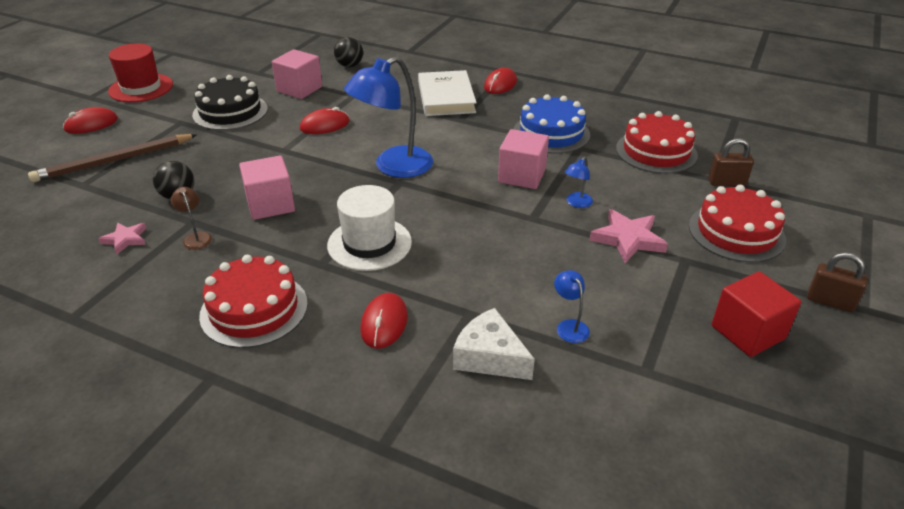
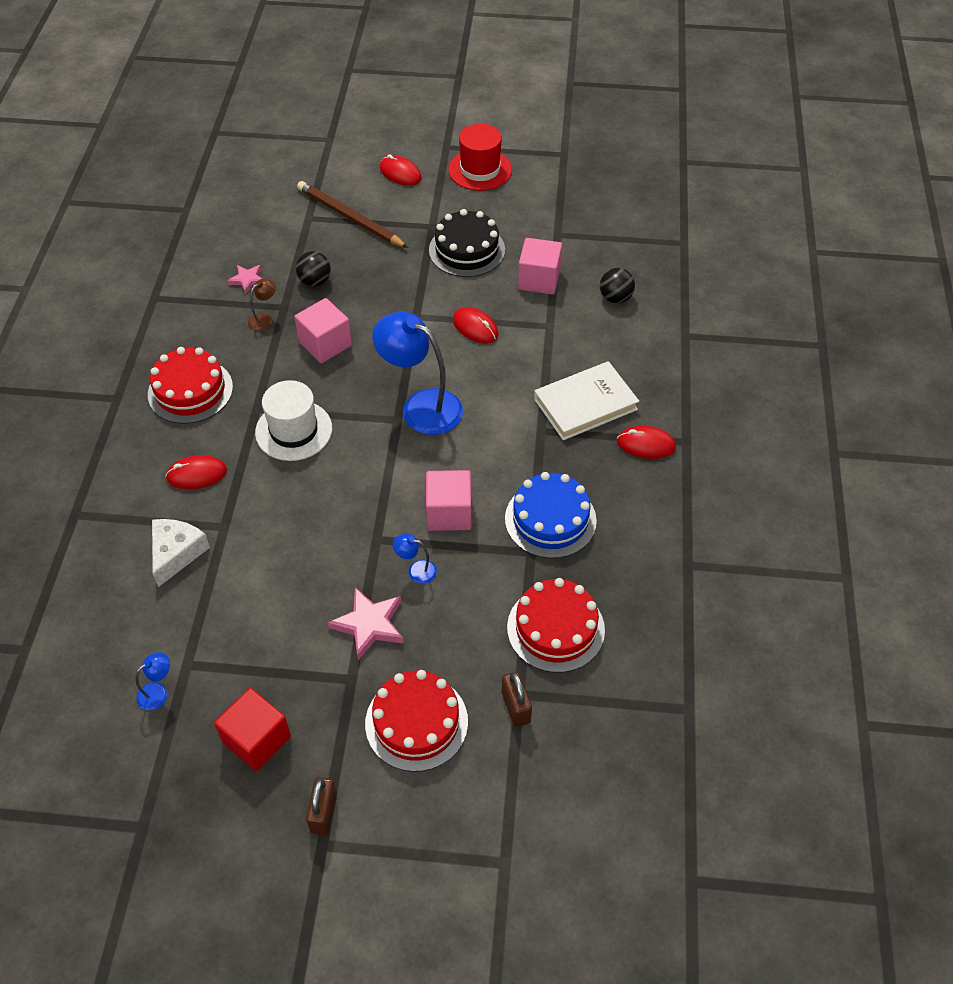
camera: 70 degrees right, 15 degrees up
(569, 326) = (227, 600): blue lamp -> blue lamp (158, 692)

